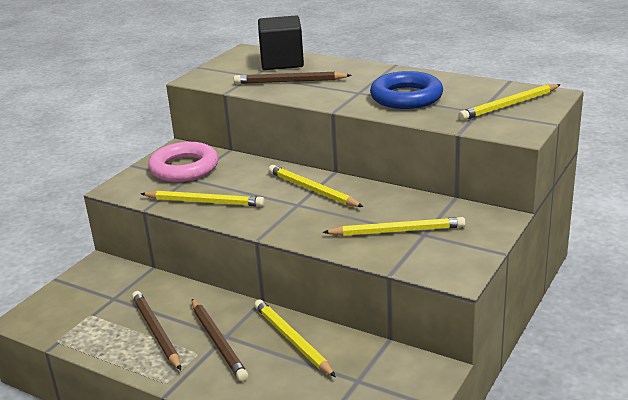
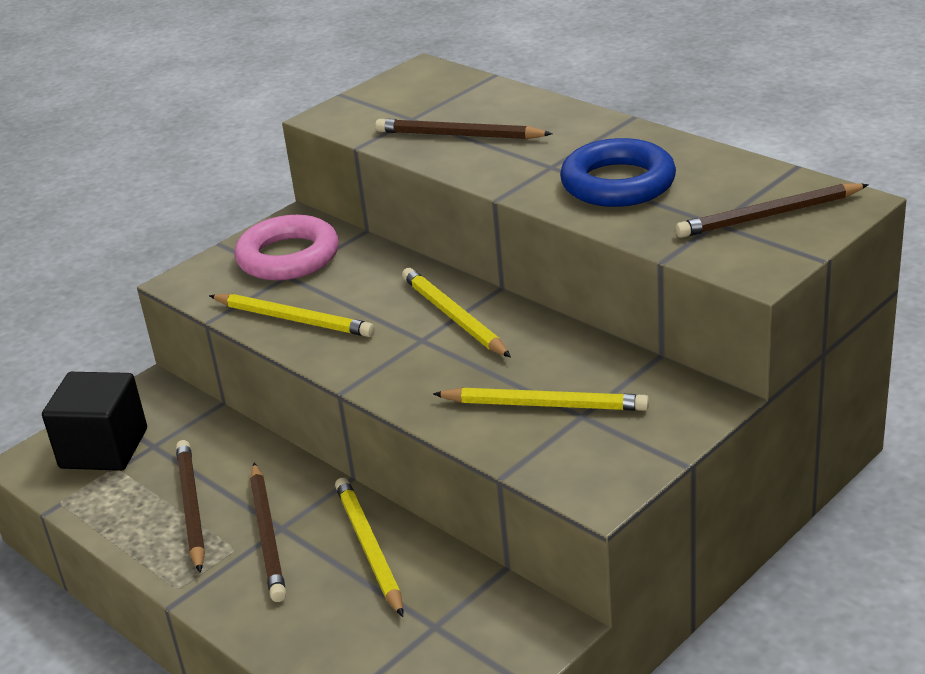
camera: 15 degrees right, 5 degrees up
(282, 62) = (465, 96): black cube -> black cube (104, 448)
(509, 105) = (769, 215): yellow pencil -> brown pencil

